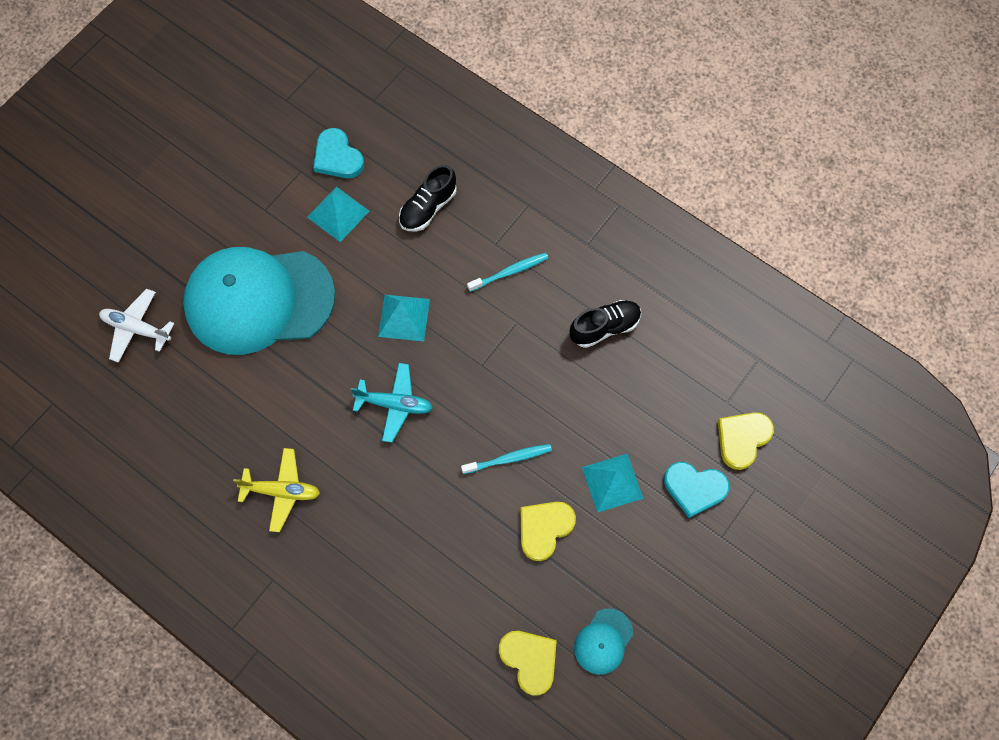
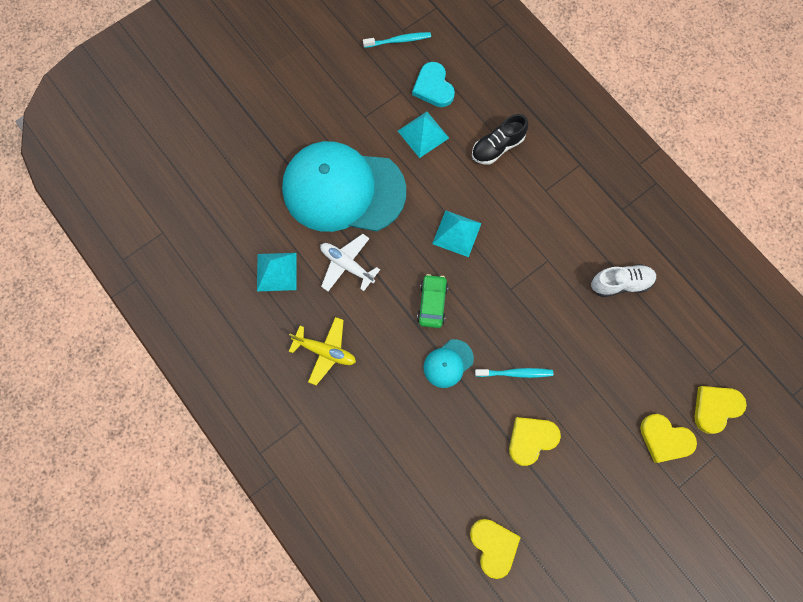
camera: 15 degrees right, 5 degrees up
(136, 329) = (241, 189): white plane -> white plane (347, 265)
(394, 404) = (432, 303): turquoise plane -> green car
(509, 272) = (552, 217): turquoise toothbrush -> turquoise toothbrush (398, 41)
(603, 641) = (558, 547): turquoise cap -> turquoise cap (448, 363)
(604, 328) = (620, 283): black shoe -> white shoe
(612, 482) = (597, 415): turquoise pyramid -> turquoise pyramid (276, 271)
(694, 488) = (665, 439): turquoise heart -> yellow heart

